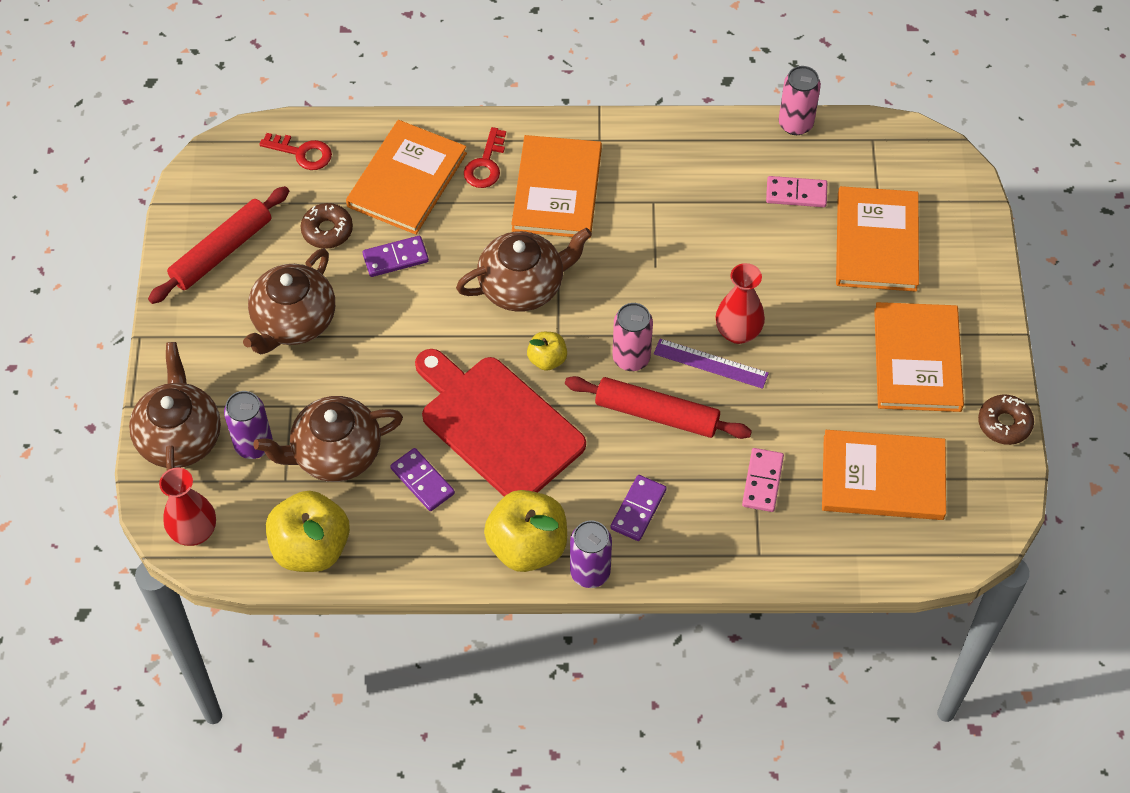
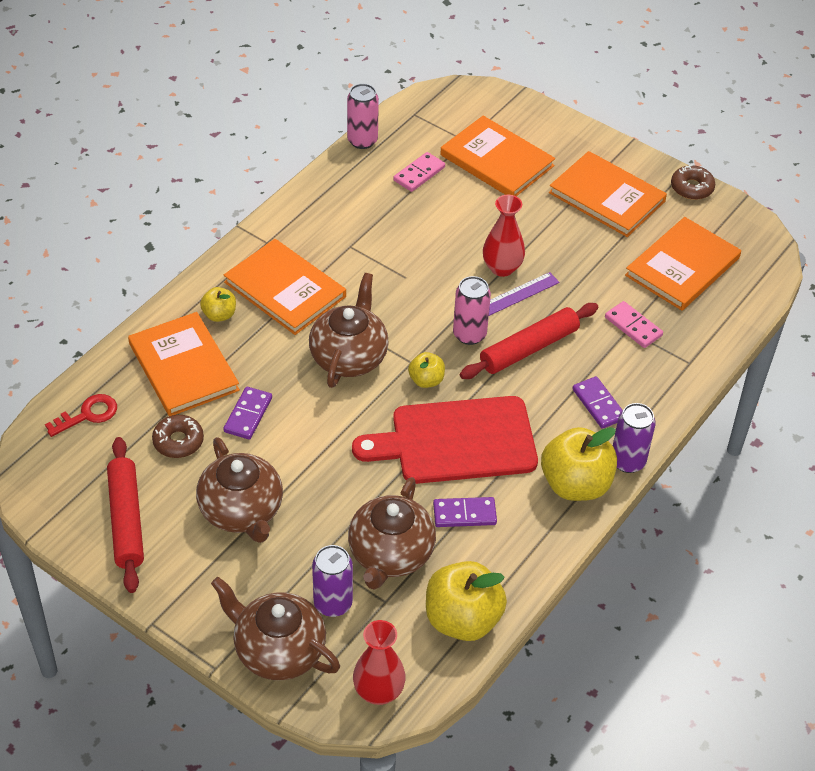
camera: 55 degrees left, 10 degrees down
(485, 164) = (219, 315): red key -> yellow apple

